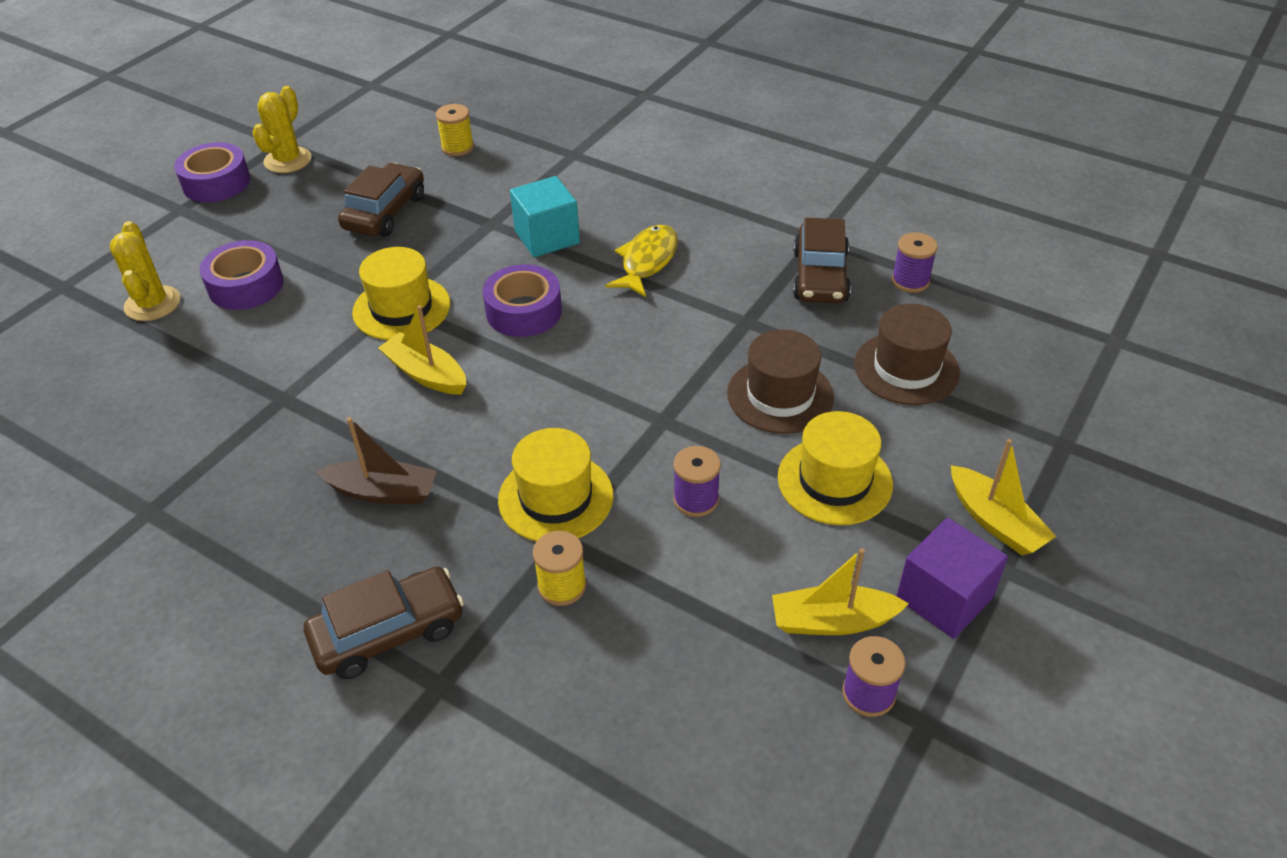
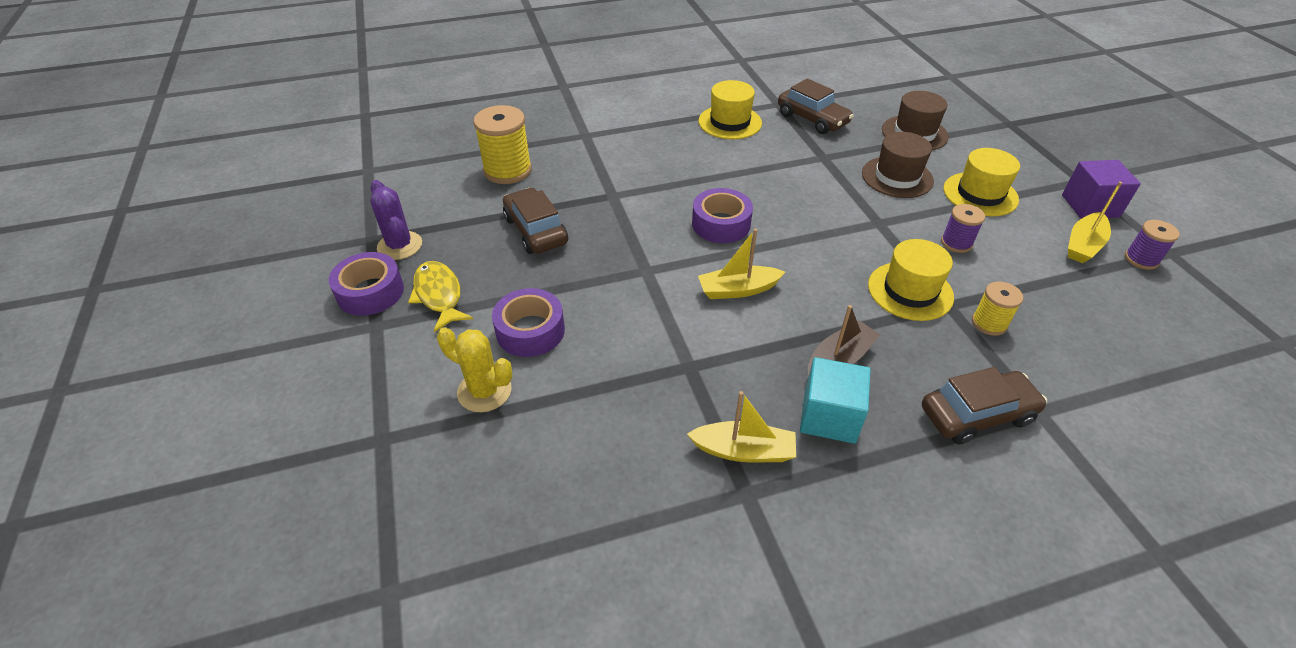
camera: 50 degrees left, 0 degrees up
(288, 160) = (400, 246): yellow cactus -> purple cactus
(388, 632) = (976, 415): brown car -> brown car turned 60 degrees clockwise
(401, 308) = (655, 270): yellow hat -> yellow hat (730, 122)
(457, 147) = (507, 170): yellow spool -> yellow spool, size x1.76
(547, 237) = (657, 182): turquoise cube -> turquoise cube (829, 416)
(647, 261) = (729, 161): yellow fish -> yellow fish (439, 295)
(910, 281) = (847, 98): purple spool -> none
(995, 521) = (1048, 167): yellow boat -> yellow boat (743, 450)

